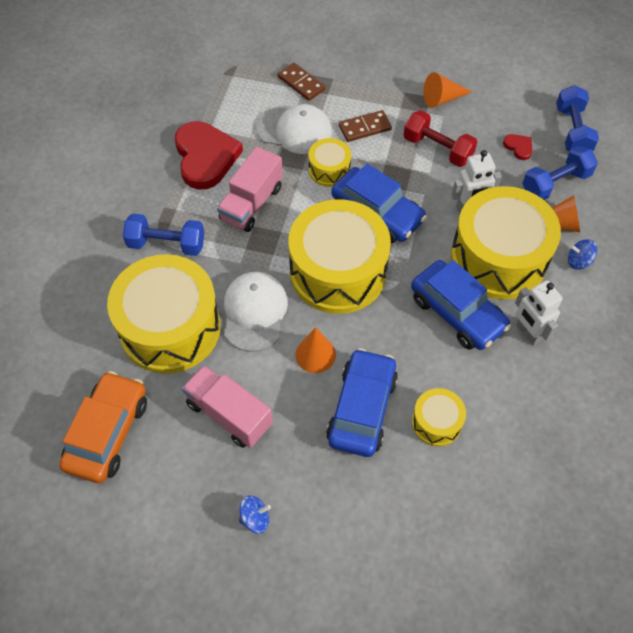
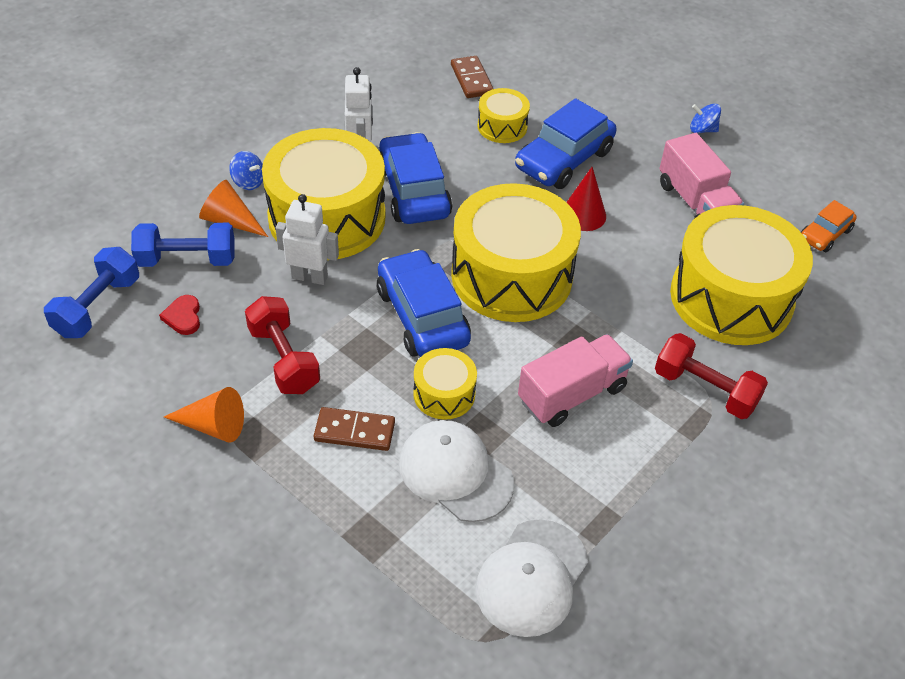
camera: 155 degrees left, 10 degrees down
(107, 433) = (825, 234): orange car -> orange car, size x0.55
(166, 244) = (705, 390): blue dumbbell -> red dumbbell
(205, 157) = (606, 488): red heart -> none
(254, 312) = (628, 275): white cap -> white cap (532, 578)
(301, 83) = (396, 550): brown domino -> brown domino (471, 79)
(315, 354) = (583, 215): orange cone -> red cone

